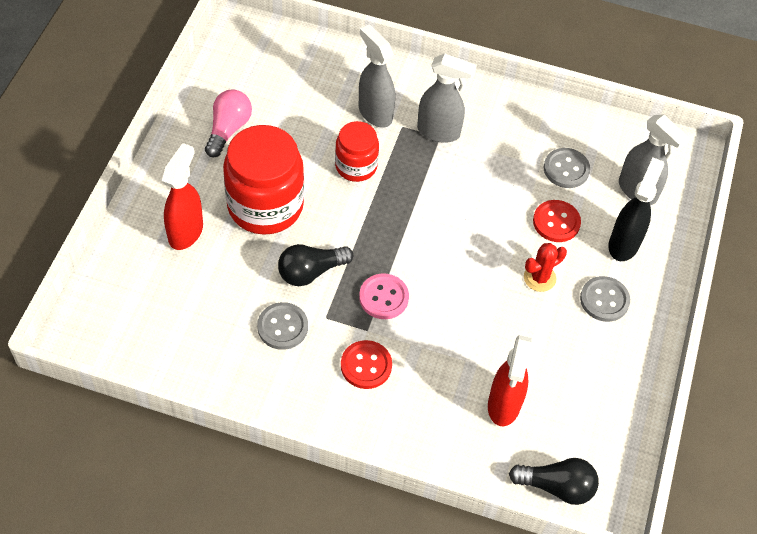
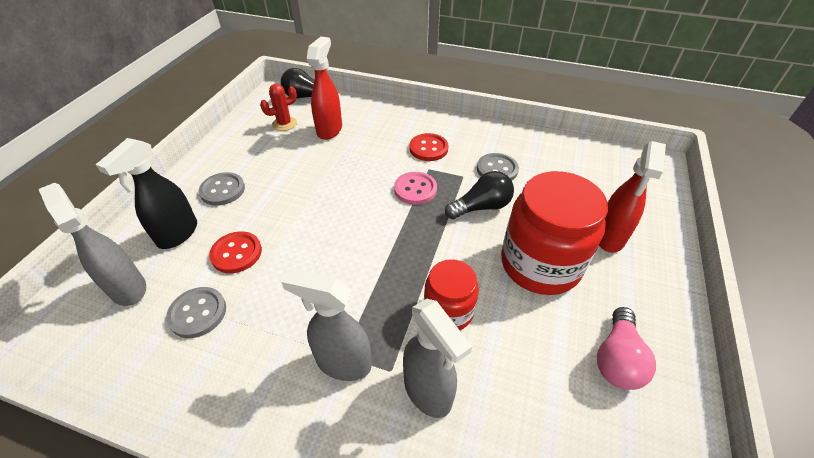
camera: 175 degrees left, 10 degrees down
(539, 278) = (273, 205): red cactus -> red cactus (284, 124)

